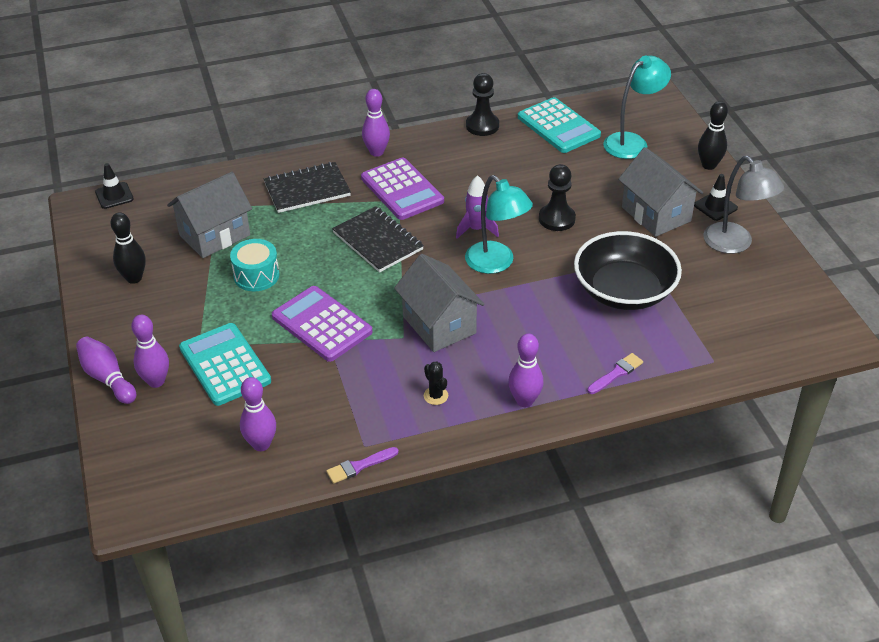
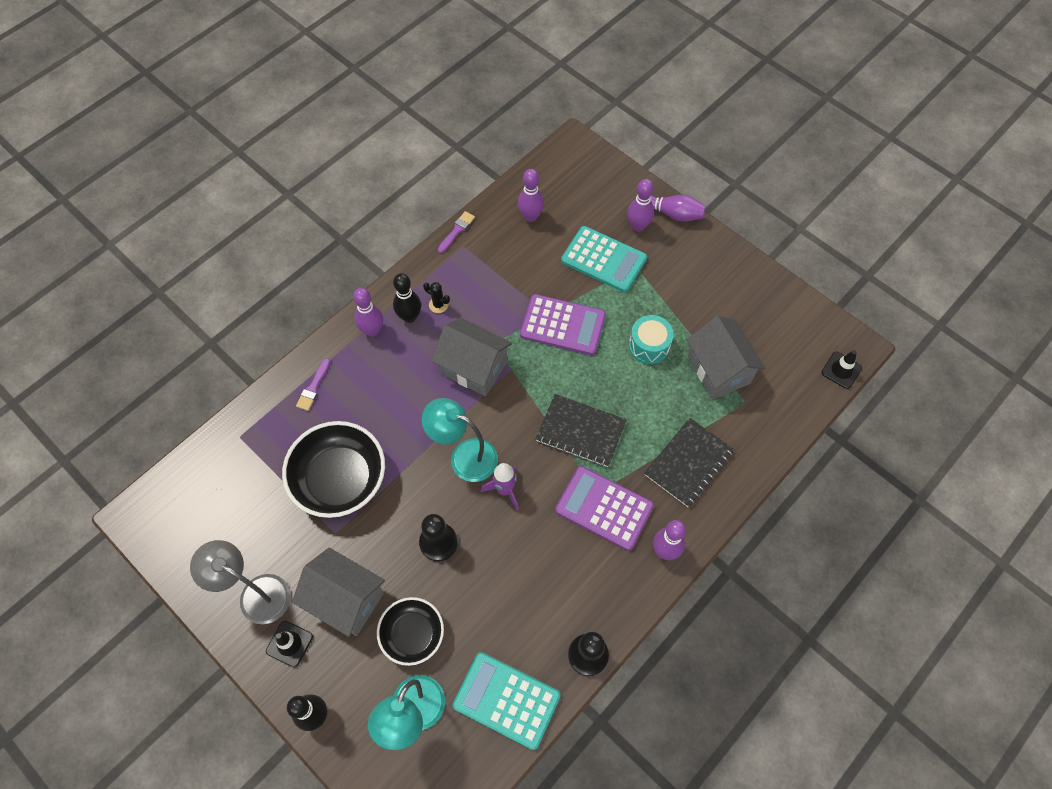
camera: 150 degrees right, 20 degrees up
(134, 278) = (737, 298): black bowling pin -> black bowling pin (409, 317)
(214, 235) = (718, 370): grey house -> grey house turned 45 degrees counterclockwise
(610, 178) = (412, 634): none -> black bowl

